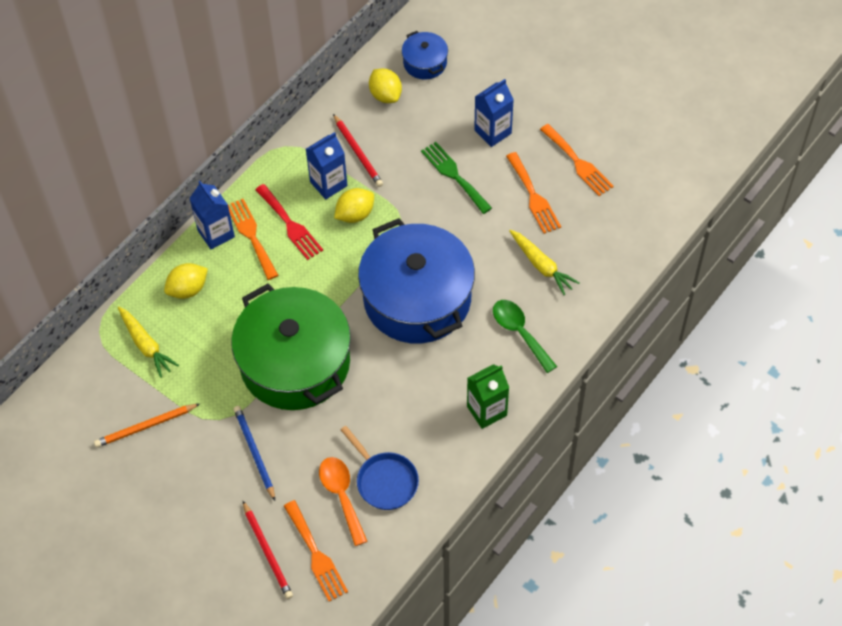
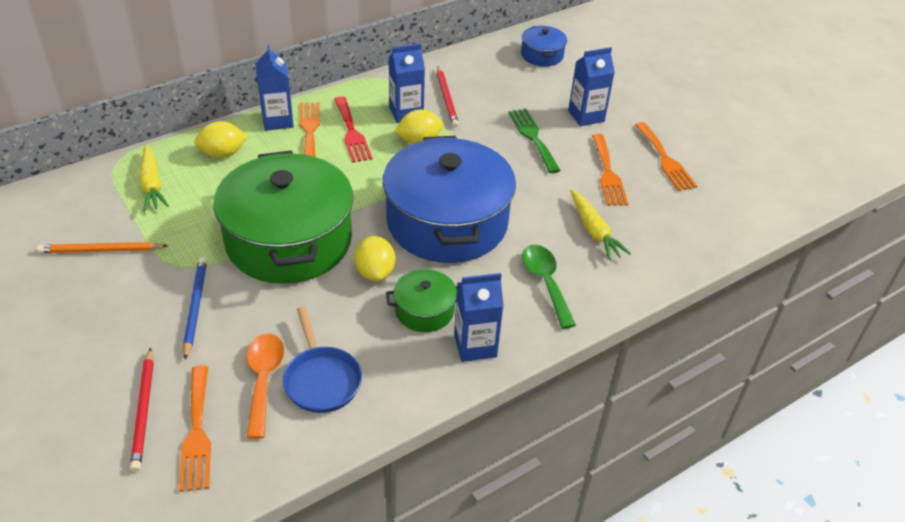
camera: 15 degrees right, 15 degrees down
(385, 95) = (494, 67): yellow lemon -> yellow lemon (375, 272)
(435, 392) = (424, 310): none -> green pot
(487, 411) = (475, 345): green carton -> blue carton

